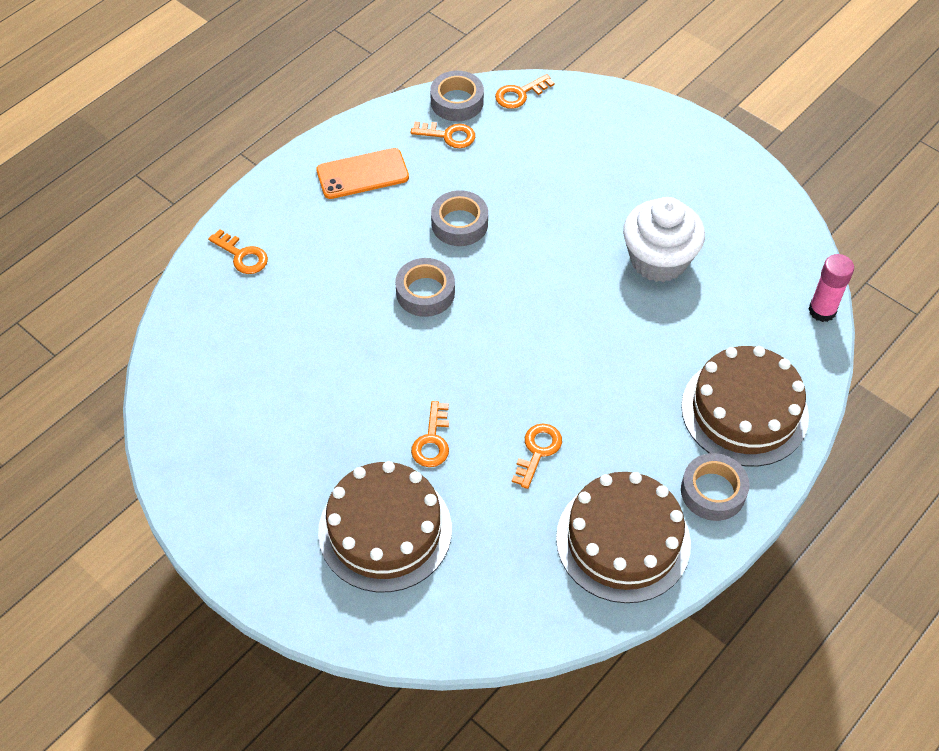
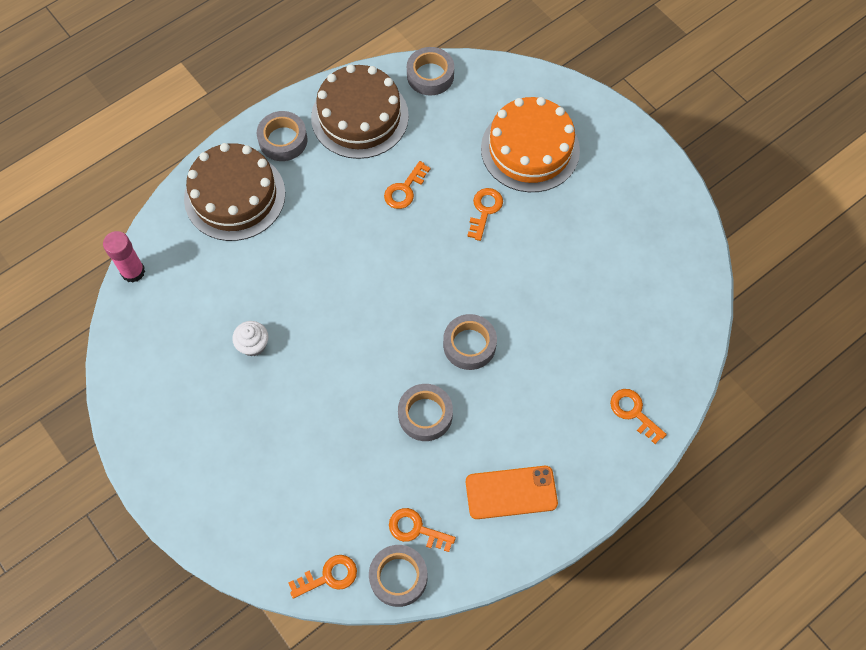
camera: 170 degrees left, 10 degrees up
(385, 530) = (530, 149): brown cake -> orange cake
(542, 620) = (430, 75): none -> grey tape
(658, 260) = (253, 345): white cupcake -> white cupcake, size x0.49

